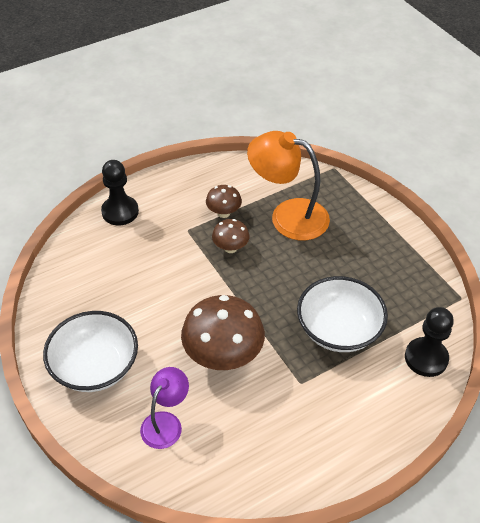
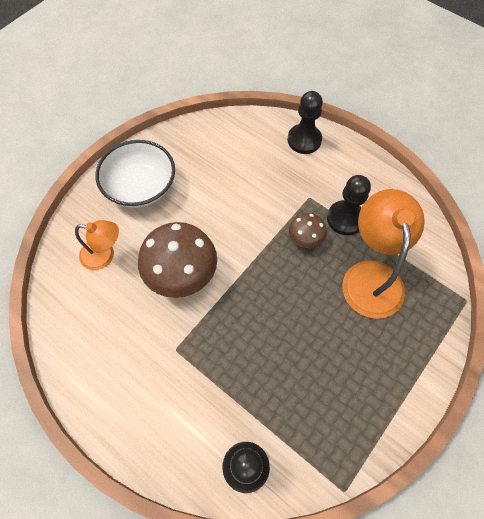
camera: 70 degrees right, 15 degrees up
(166, 422) = (104, 255): purple lamp -> orange lamp
(223, 213) = (345, 219): brown mushroom -> black pawn
(338, 329) = (248, 367): white bowl -> none

